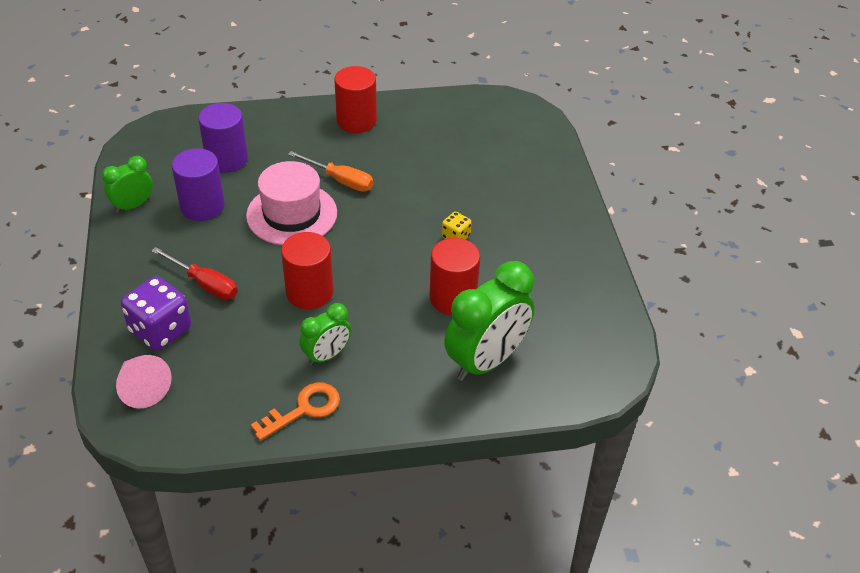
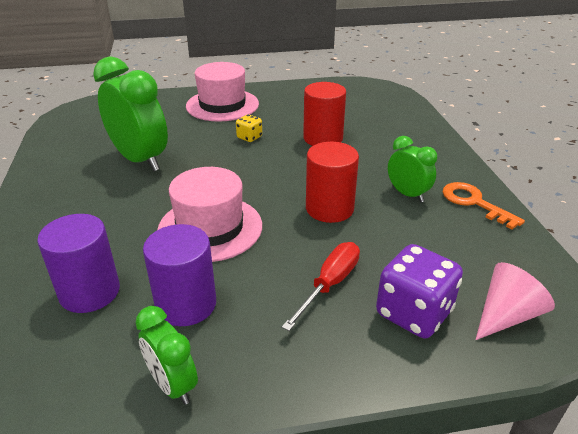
camera: 90 degrees left, 10 degrees down
(340, 180) = (158, 199): orange screwdriver -> none
(356, 121) = (55, 193): red cylinder -> none
(486, 361) = (386, 126): green clock -> green clock (140, 160)
(539, 213) = (222, 105): none -> pink hat

